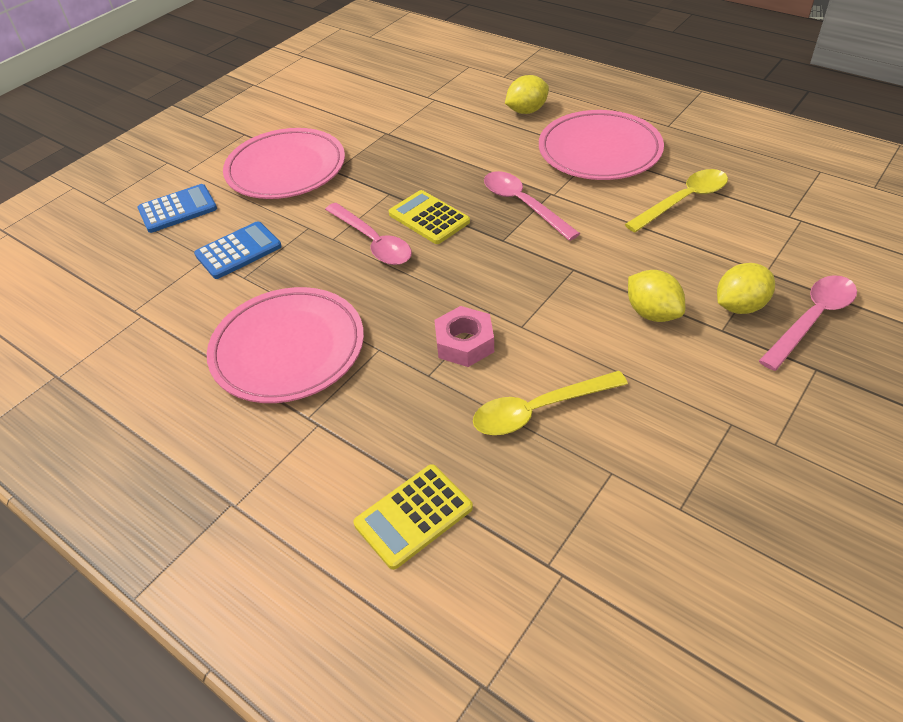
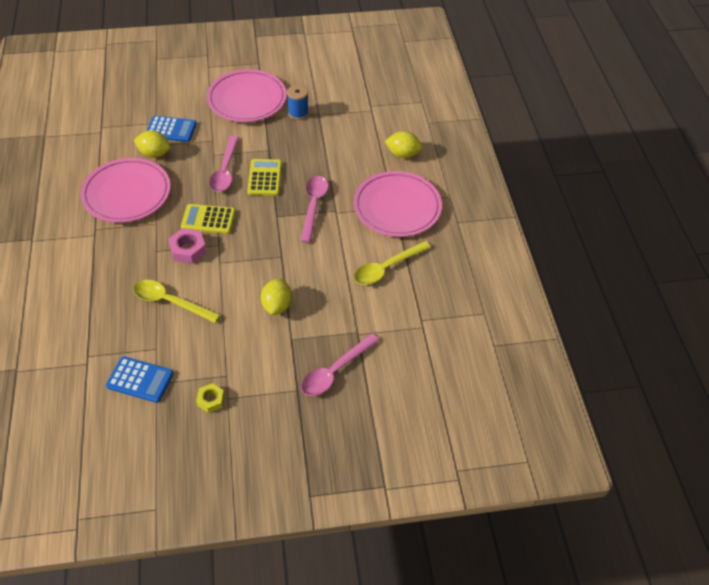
camera: 40 degrees right, 5 degrees up
(178, 209) = (177, 87): blue calculator -> blue calculator (140, 380)
(364, 145) = (298, 113): none -> blue spool
(413, 516) = (74, 298): yellow calculator -> yellow calculator (208, 219)
(683, 201) = (387, 268): yellow spoon -> yellow spoon turned 135 degrees clockwise
(739, 306) = (317, 337): yellow lemon -> yellow lemon (154, 153)
(765, 463) = (211, 400): none -> yellow nut
(811, 319) = (335, 371): pink spoon -> pink spoon turned 135 degrees clockwise

